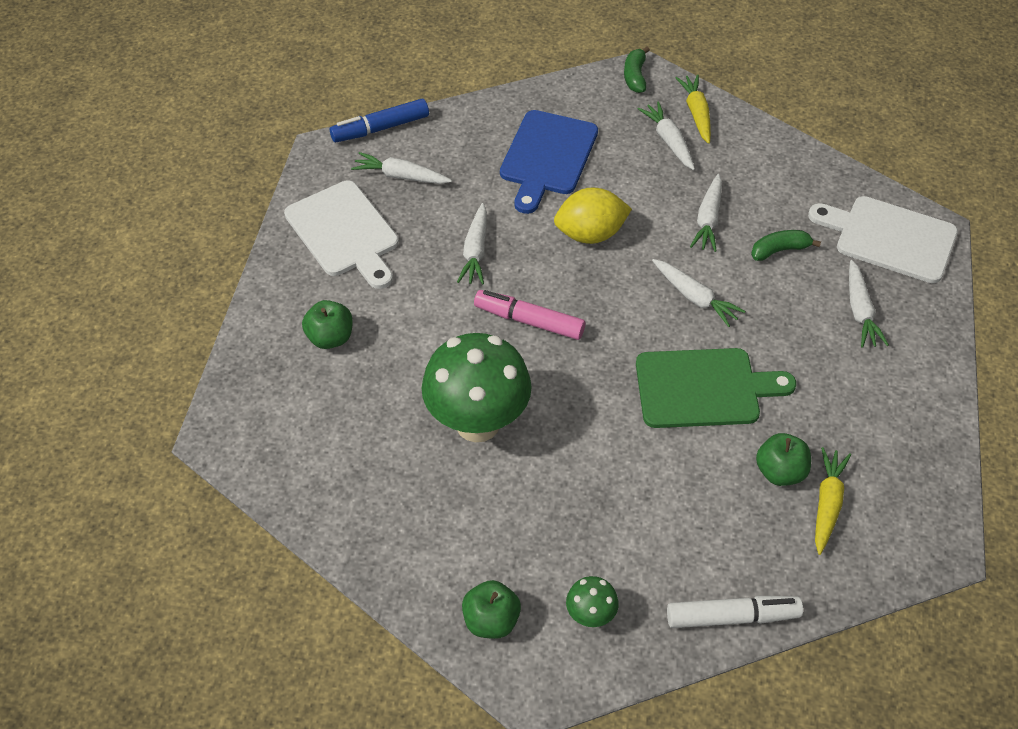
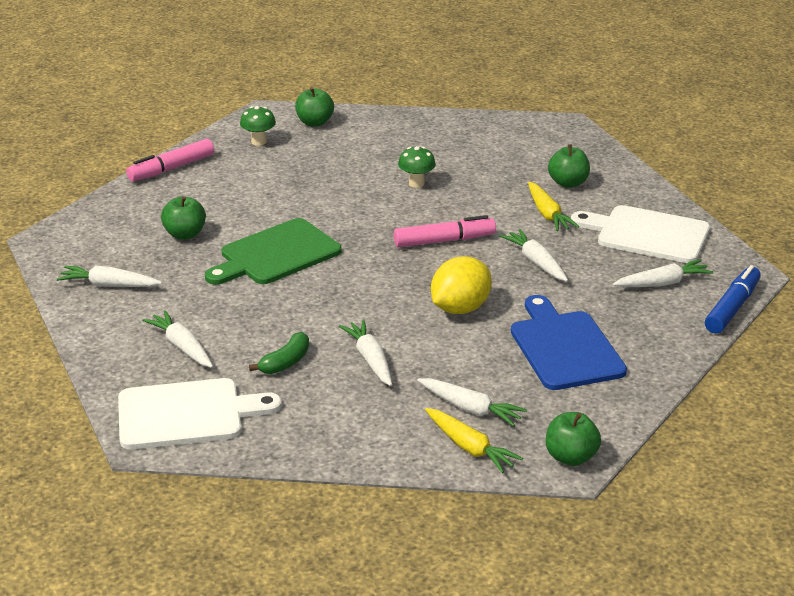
camera: 145 degrees right, 20 degrees down
(477, 423) = (416, 183): green mushroom -> green mushroom, size x0.44
(635, 76) = (571, 457): green banana -> green apple
(695, 298) = (331, 302): white carrot -> white carrot (109, 285)
(732, 617) = (171, 168): white marker -> pink marker
(827, 504) = (140, 232): yellow carrot -> yellow carrot (547, 214)

